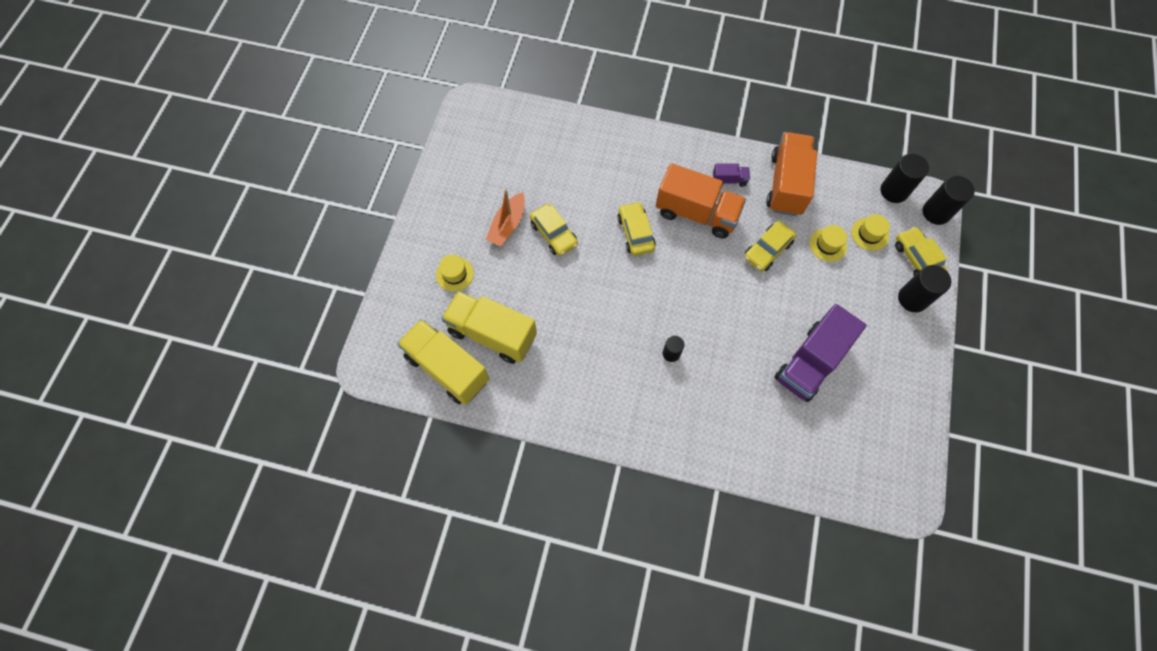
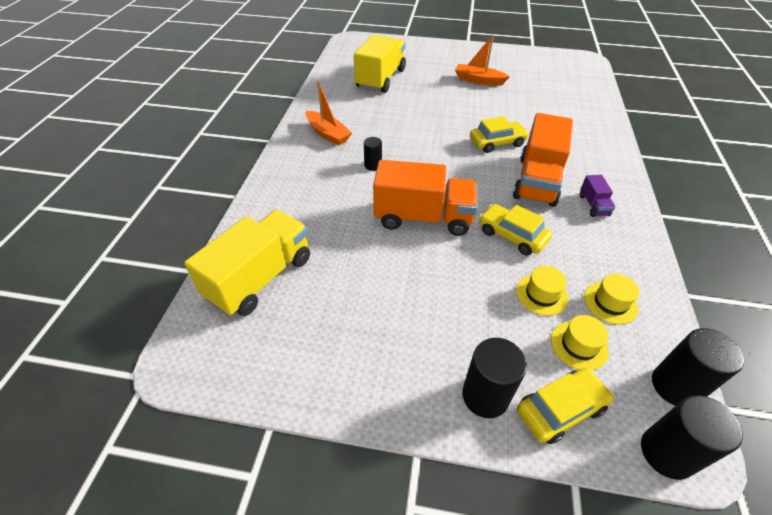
camera: 85 degrees right, 20 degrees down
(447, 368) = (351, 64): yellow truck -> yellow truck (260, 278)
(454, 274) = (428, 62): yellow hat -> yellow hat (610, 302)
(554, 234) = (478, 101): yellow car -> none
(612, 398) = (328, 134): none -> orange boat
(786, 184) = (615, 255): orange truck -> orange truck (423, 218)
(810, 362) = (371, 269): purple truck -> none

